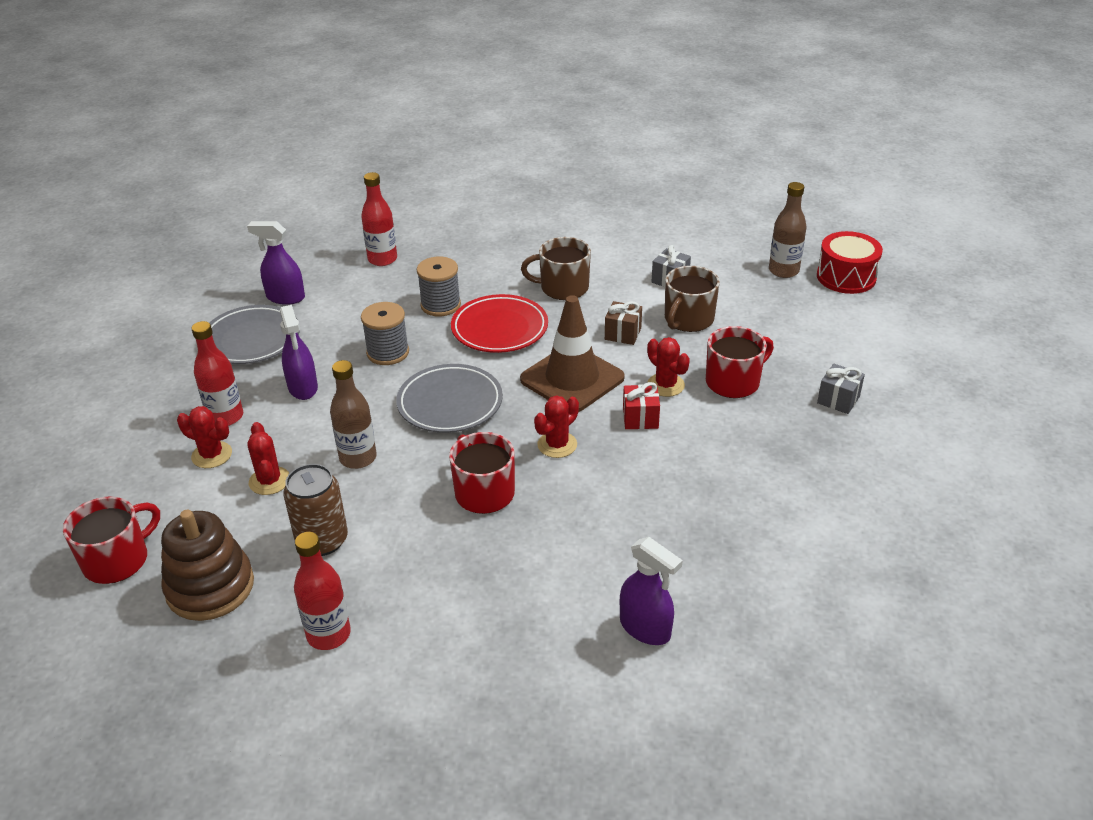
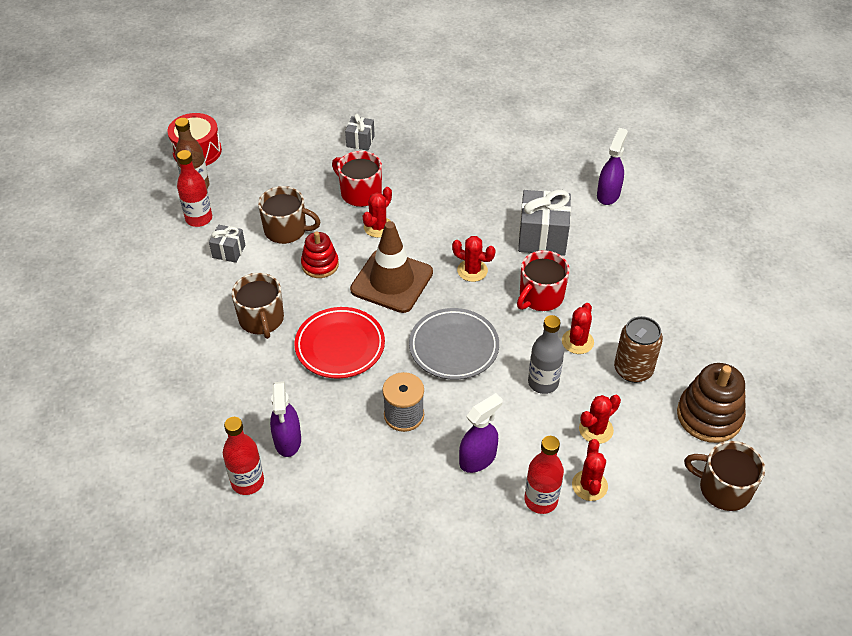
camera: 110 degrees left, 10 degrees up
(117, 560) = (723, 489): red mug -> brown mug
(251, 340) = (426, 537): grey plate -> none
(285, 297) = (344, 542): purple spray bottle -> purple spray bottle (287, 441)
(328, 634) = (702, 334): red bottle -> red bottle (199, 218)
(358, 458) = (543, 382): brown bottle -> grey bottle
(395, 504) = (577, 342): none -> red cactus
(440, 305) = (317, 401): grey spool -> none
(585, 525) = (542, 237): none -> grey gift
(623, 334) = (320, 264): brown gift -> red stacking toy
(640, 418) = (423, 233): red gift -> none

